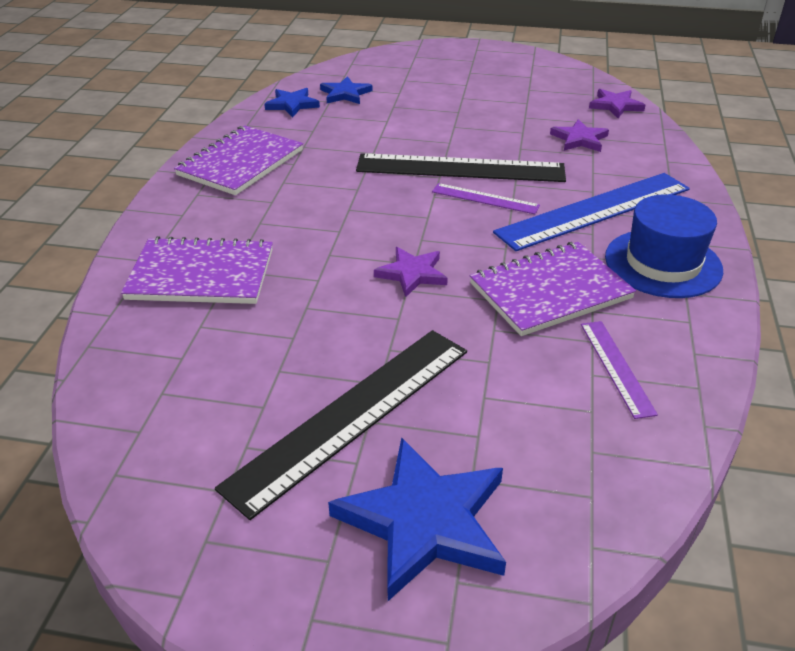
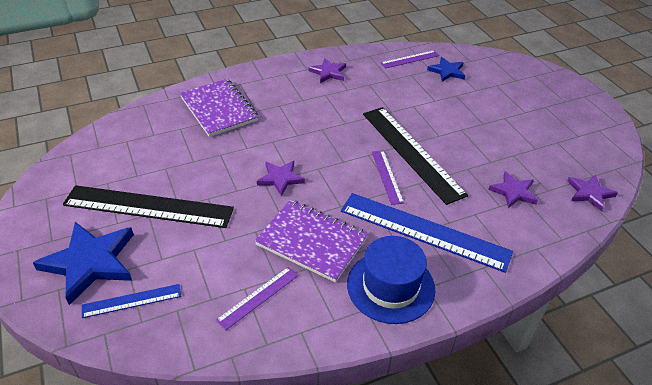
camera: 55 degrees right, 5 degrees up
(241, 163) = (328, 72): purple notebook -> purple star
(292, 104) = (410, 59): blue star -> purple ruler
(544, 494) = (131, 301): none -> blue ruler

